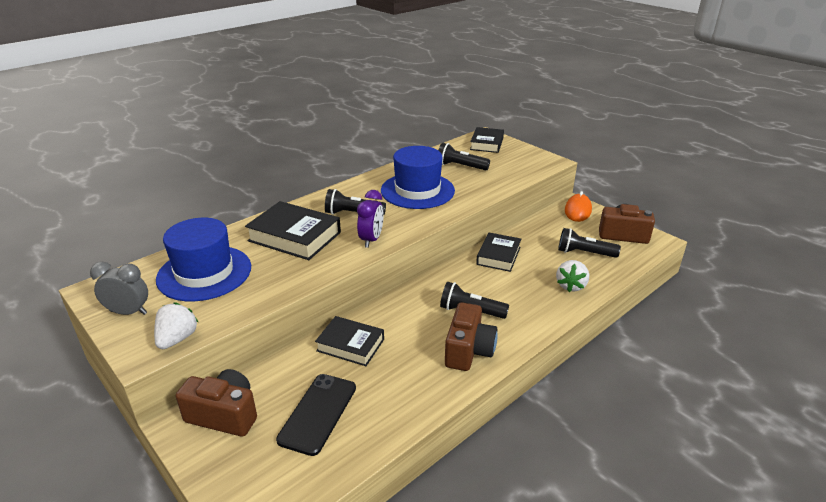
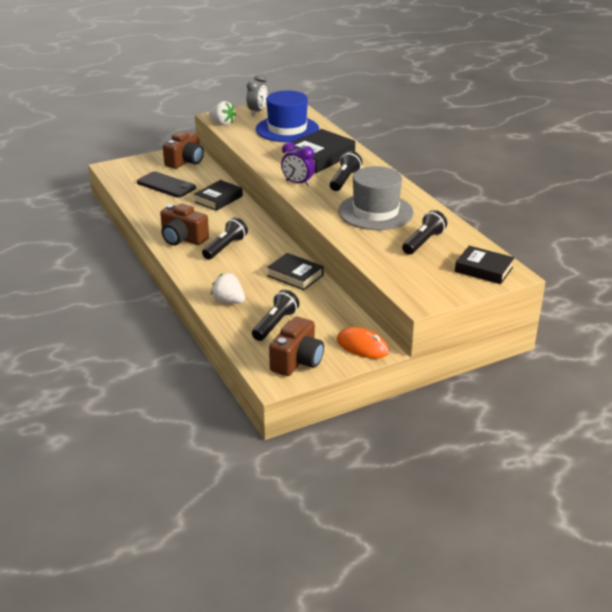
camera: 105 degrees right, 0 degrees up
(417, 190) = (375, 212): blue hat -> grey hat

